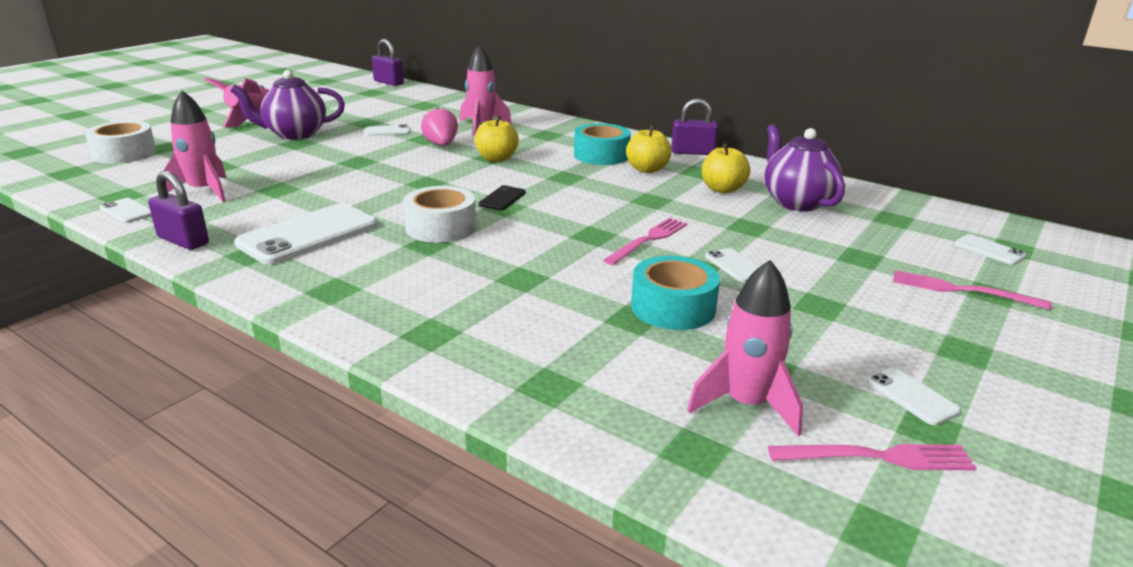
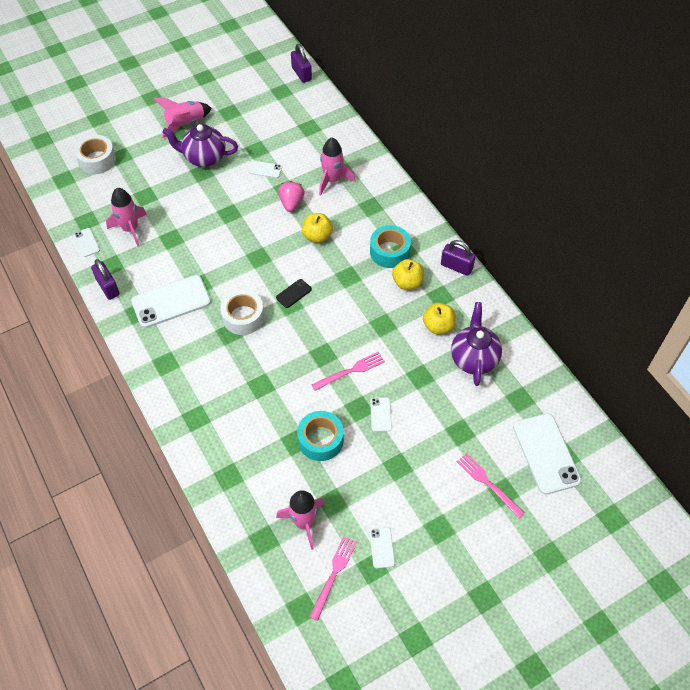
camera: 25 degrees right, 30 degrees up
(878, 457) = (334, 574): pink fork -> pink fork turned 90 degrees counterclockwise
(989, 250) = (546, 453): white phone -> white phone, size x2.12

